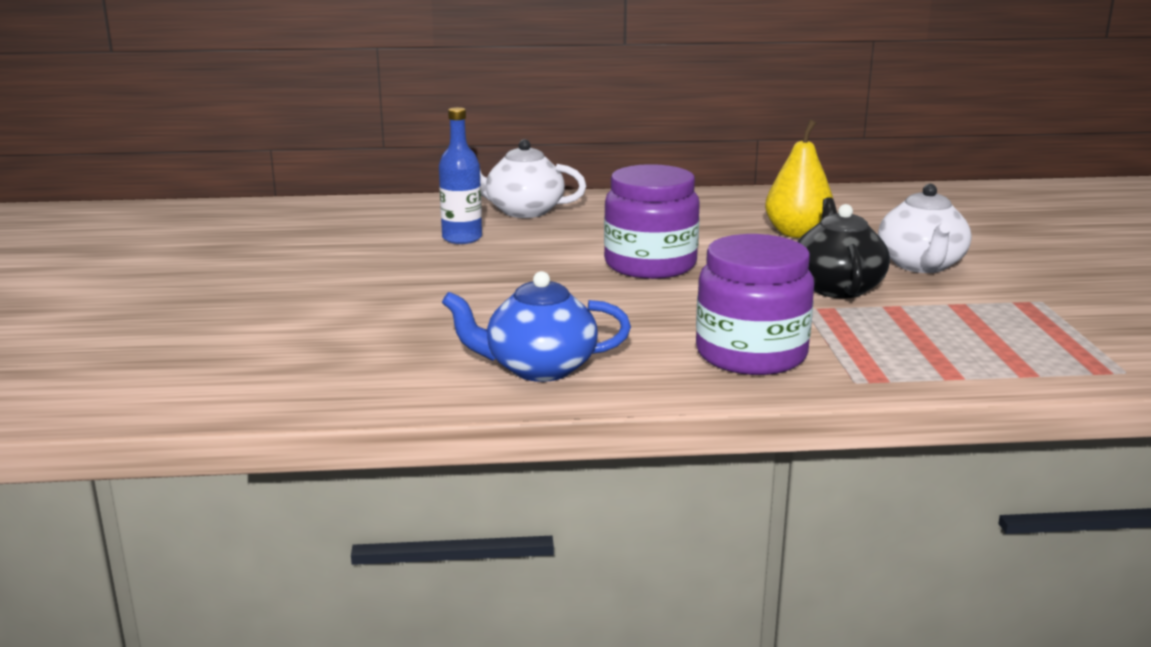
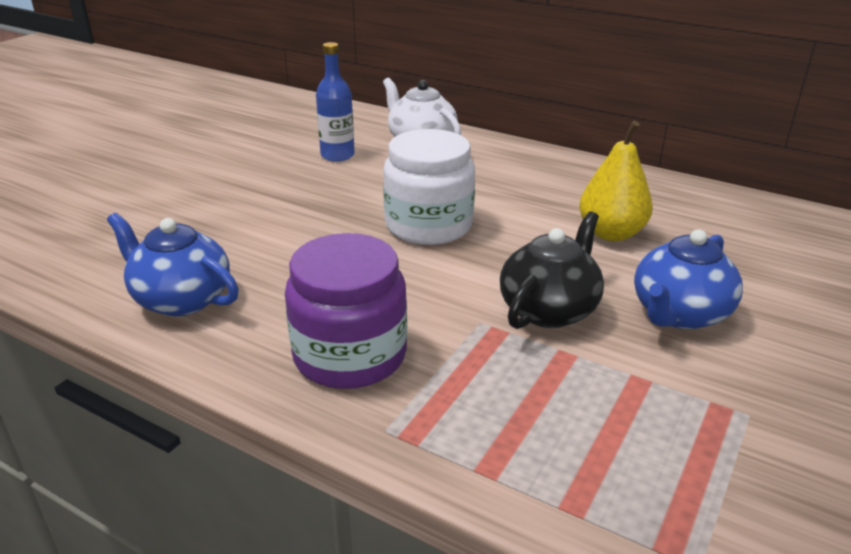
camera: 35 degrees right, 10 degrees up
(650, 264) = (428, 225): purple jar -> white jar
(921, 265) = (679, 314): white teapot -> blue teapot

